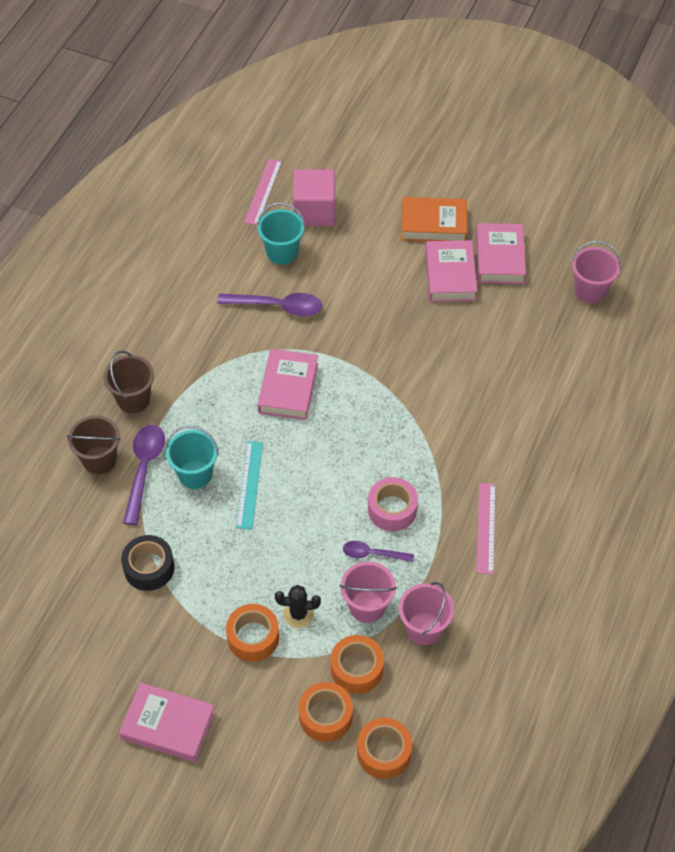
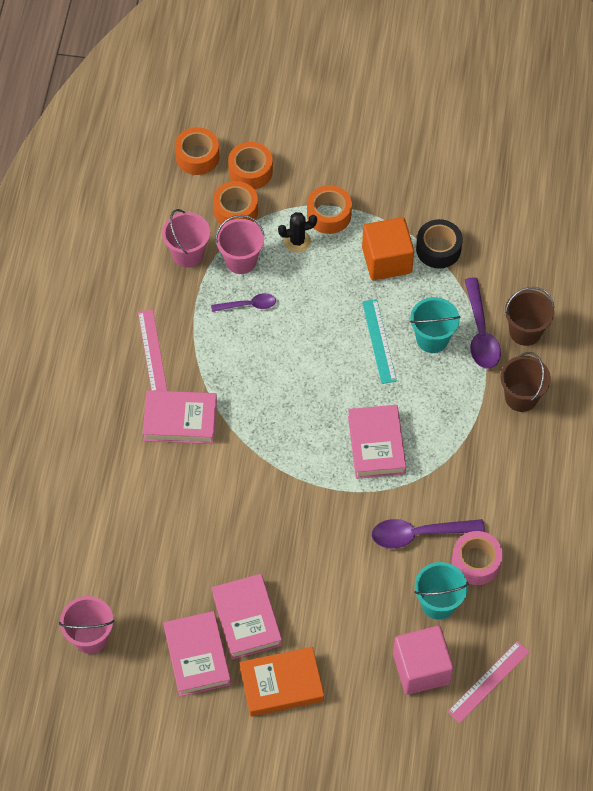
camera: 165 degrees right, 5 degrees up
(168, 725) = (372, 137): pink book -> pink book (180, 420)
(209, 568) = (386, 260): none -> orange cube
(263, 191) = (489, 681): pink ruler -> pink ruler turned 45 degrees clockwise
(392, 509) = (242, 348): pink tape -> pink tape (476, 562)

